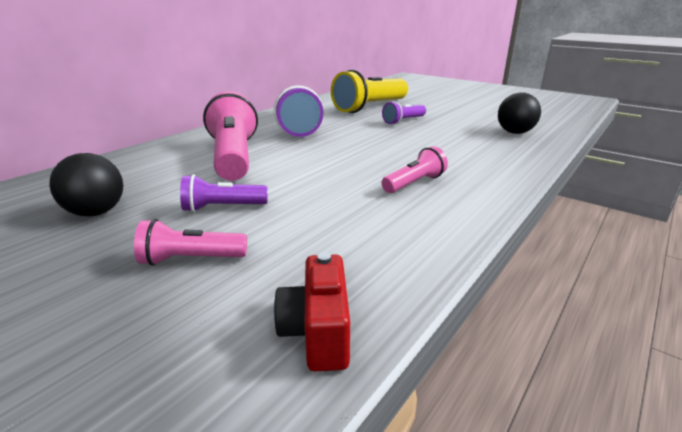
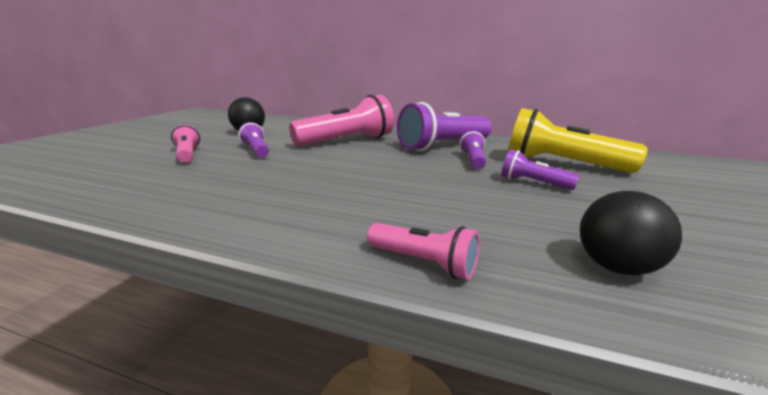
camera: 70 degrees right, 5 degrees down
(317, 332) = (86, 188): red camera -> none
(345, 125) = (473, 160): none -> purple flashlight
(414, 183) = (321, 200): pink flashlight -> pink flashlight (424, 263)

